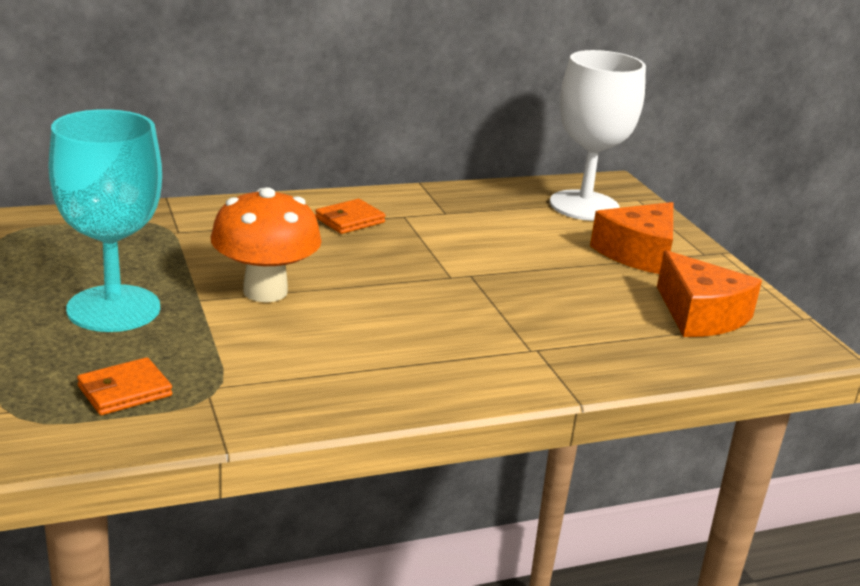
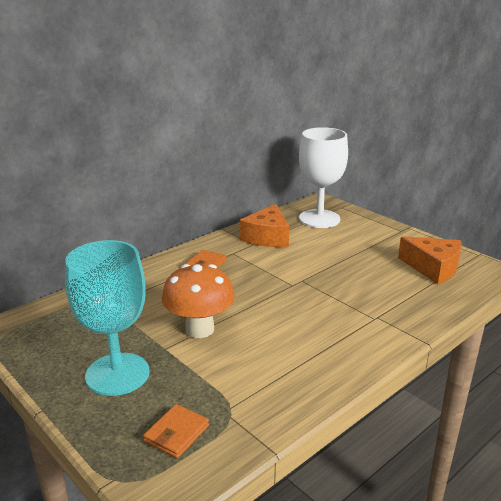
camera: 20 degrees left, 0 degrees up
(638, 253) = (371, 240): orange cheese -> orange cheese (267, 237)

